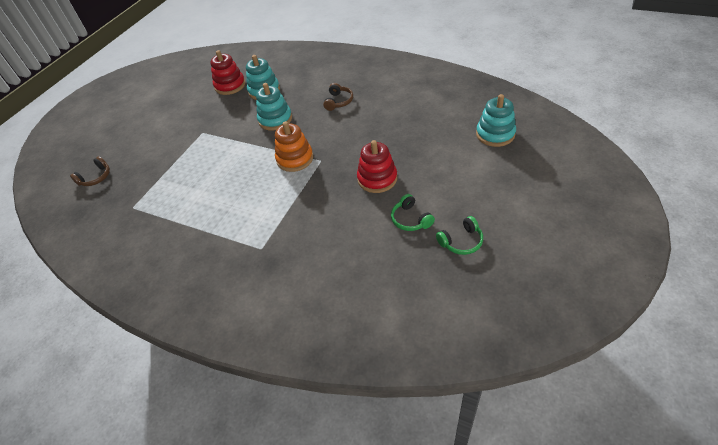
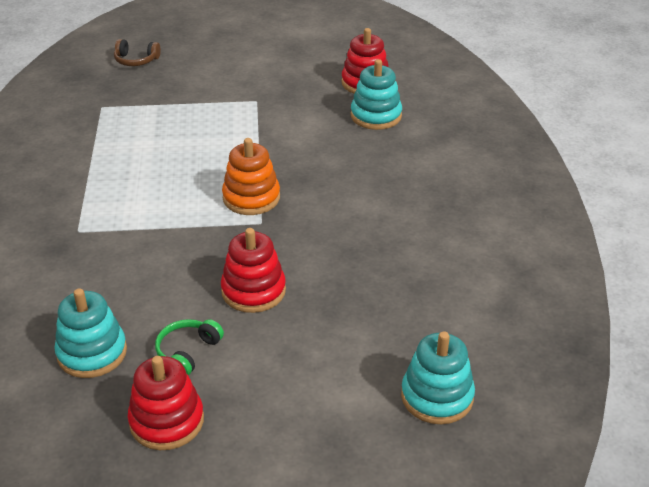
camera: 55 degrees right, 10 degrees down
(275, 119) = (321, 150): turquoise stacking toy -> turquoise stacking toy (92, 353)
(338, 101) = (401, 193): brown headphones -> none
(461, 241) = (167, 421): green headphones -> red stacking toy

